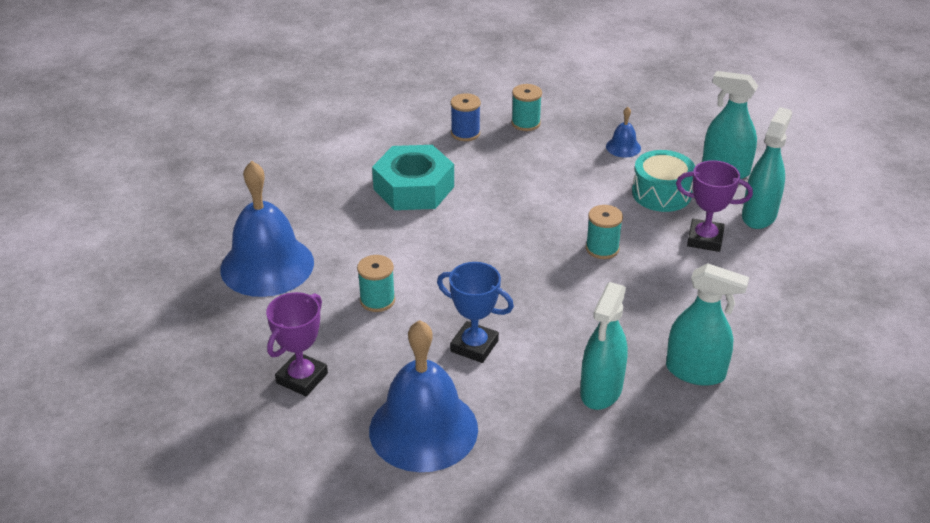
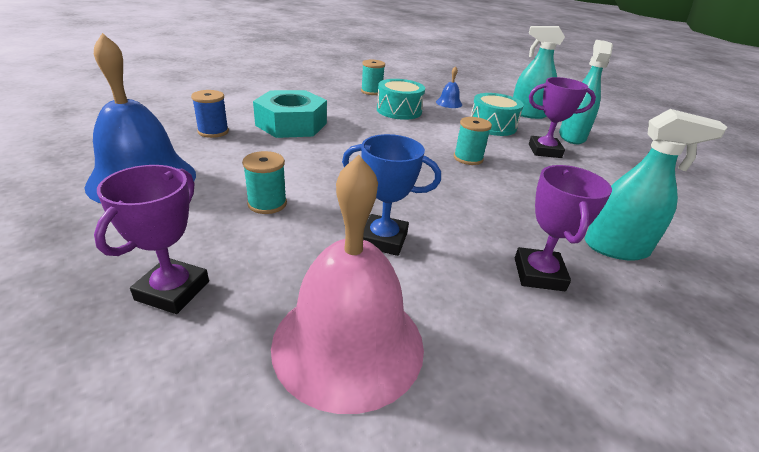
camera: 15 degrees left, 5 degrees down
(423, 429) = (348, 343): blue bell -> pink bell
(465, 133) = (327, 96): blue spool -> blue spool (213, 132)
(549, 163) = (399, 110): none -> turquoise drum
(601, 390) = (539, 274): turquoise spray bottle -> purple trophy

